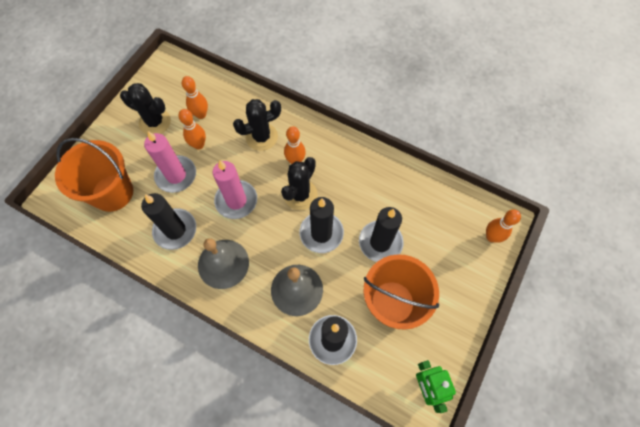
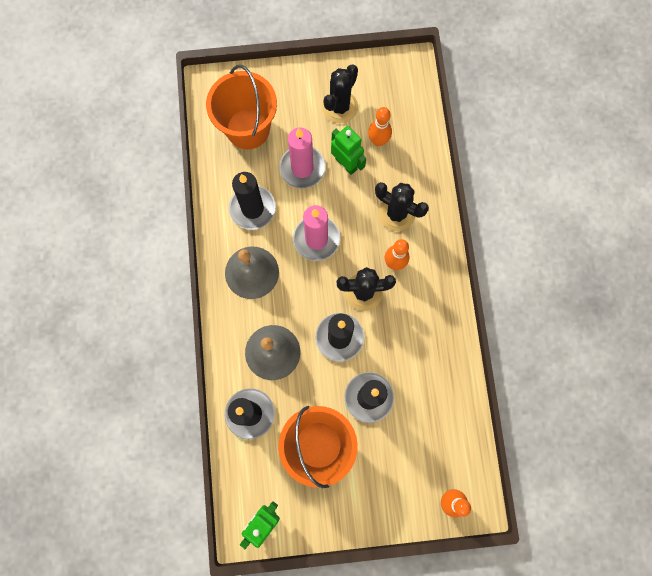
camera: 55 degrees right, 10 degrees up
(155, 122) = (340, 107): black cactus -> black cactus turned 45 degrees clockwise
(199, 145) = (346, 164): orange bowling pin -> green robot

